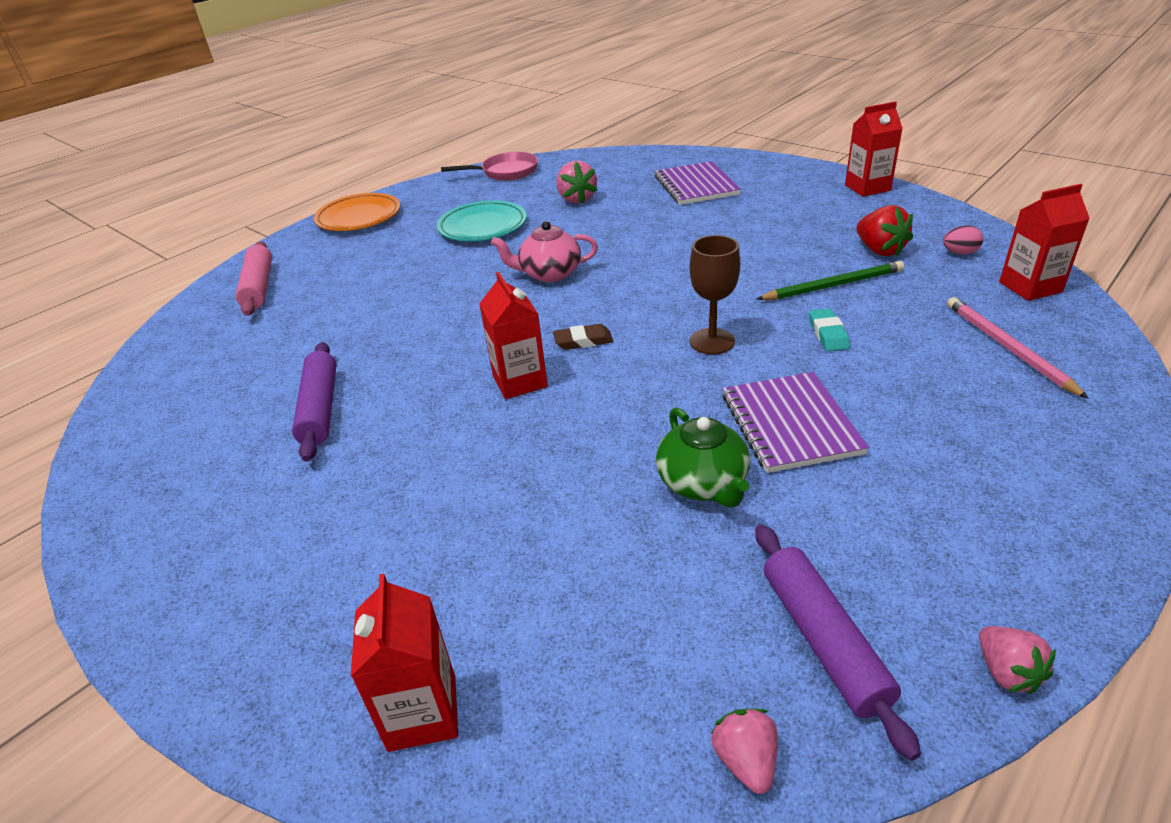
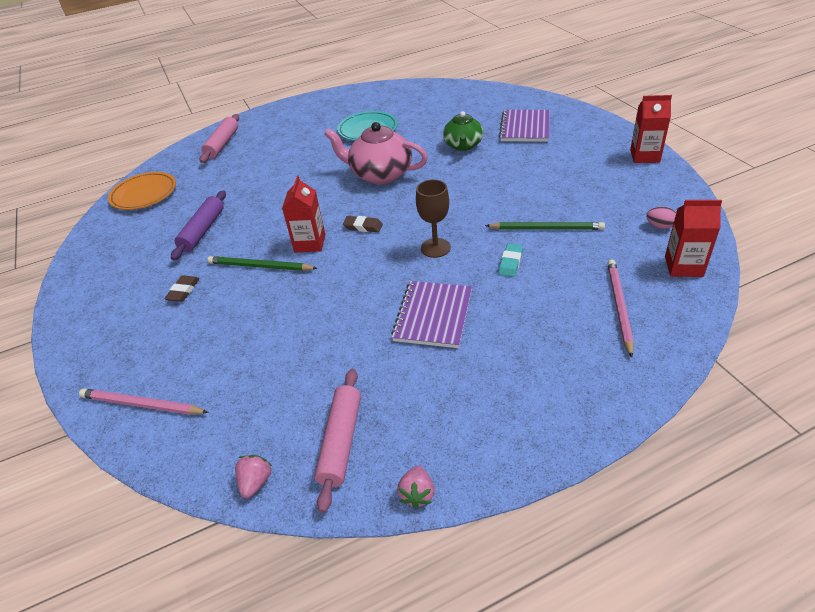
camera: 25 degrees right, 5 degrees up
(356, 504) = (183, 291): none -> brown eraser
(359, 217) = (304, 107): orange plate -> orange plate (144, 194)
(422, 713) = (141, 404): red carton -> pink pencil
(464, 433) = (260, 266): none -> green pencil
(506, 172) = (412, 90): pink pan -> none
(549, 273) = (380, 174): pink teapot -> pink teapot, size x1.51
(577, 199) = (439, 121): pink strawberry -> none
(703, 483) = (355, 335): green teapot -> green teapot (463, 145)
(823, 640) = (341, 441): purple rolling pin -> pink rolling pin
(879, 250) = (604, 210): red strawberry -> none

